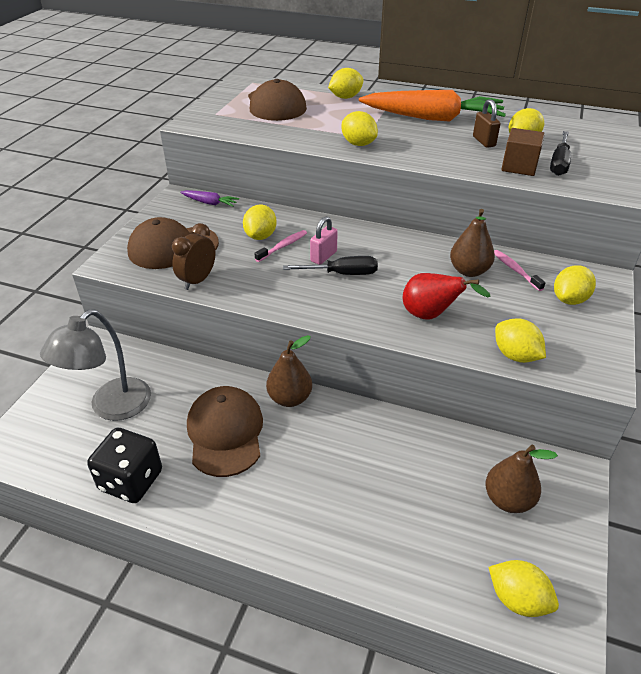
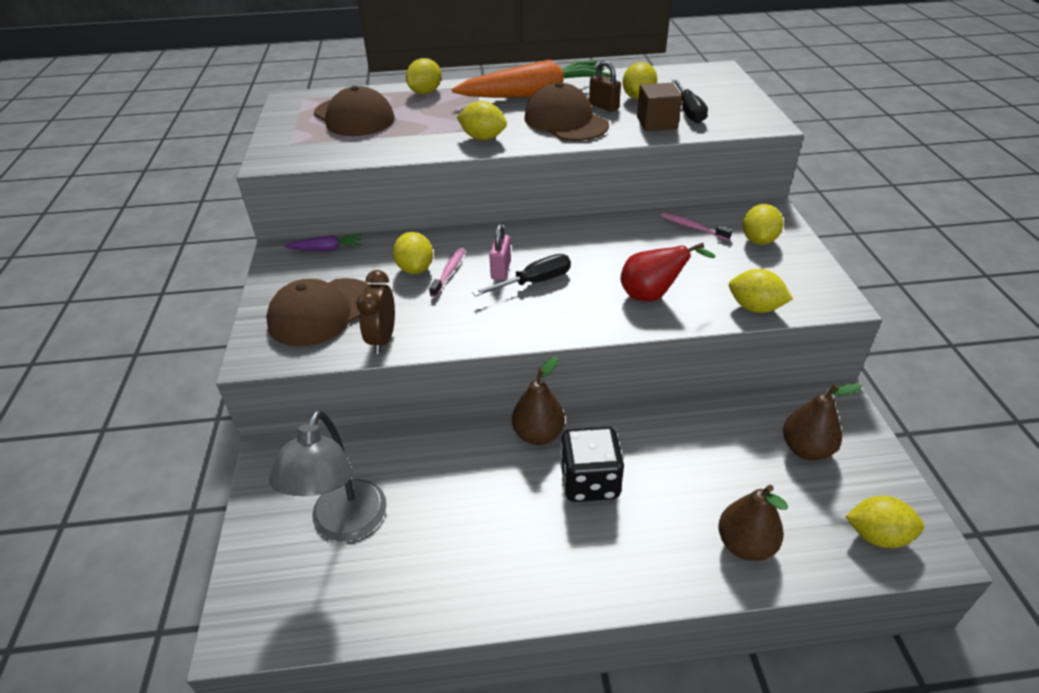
camera: 25 degrees left, 0 degrees up
(131, 480) = (430, 596): black dice -> black dice (589, 481)
(225, 433) = (497, 498): brown cap -> brown cap (565, 121)
(469, 271) = (652, 241): brown pear -> brown pear (745, 544)

